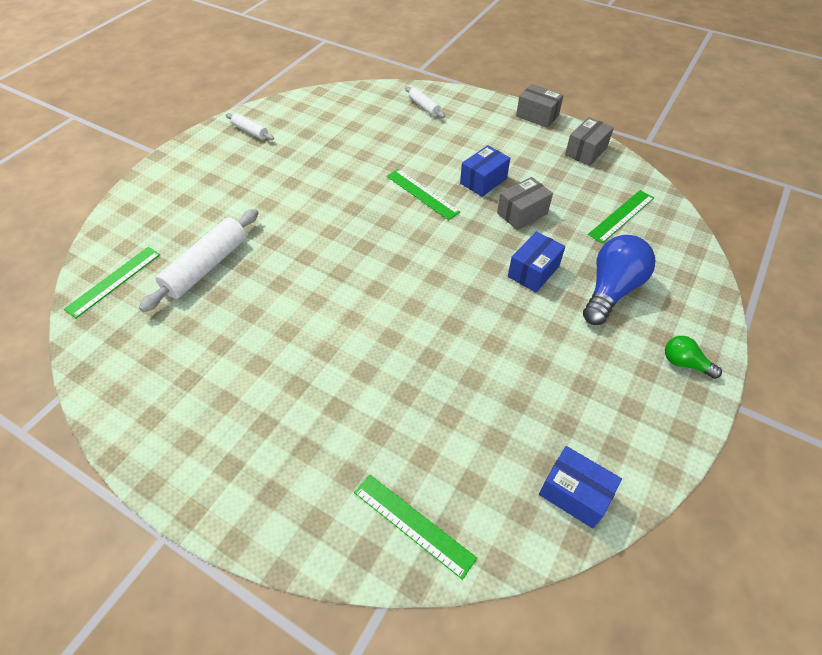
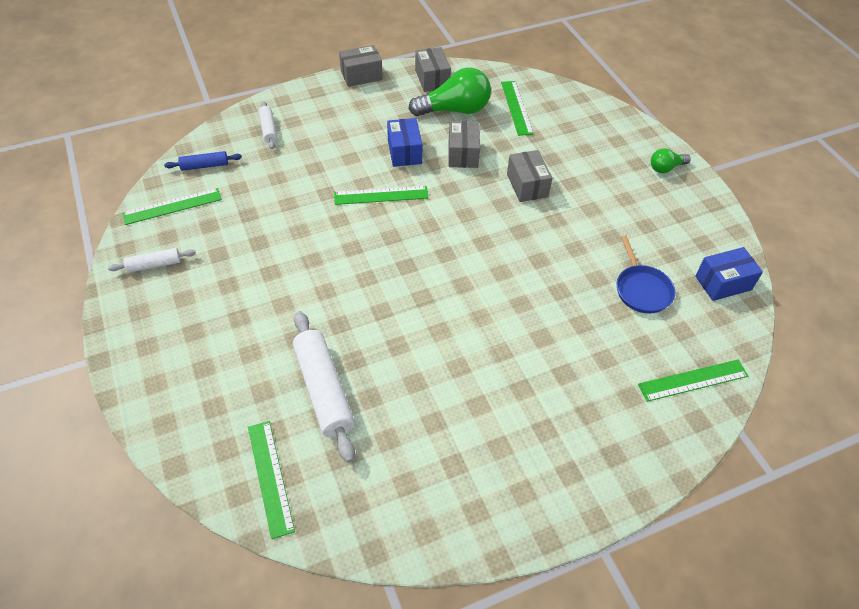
camera: 55 degrees left, 0 degrees up
(307, 110) = (172, 206): none -> green ruler
(357, 101) = (204, 166): none -> blue rolling pin
(424, 107) = (268, 129): white rolling pin -> white rolling pin turned 75 degrees clockwise
(493, 422) = (642, 290): none -> blue pan
(533, 271) = (527, 185): blue box -> grey box
(567, 182) = (455, 110): none -> green light bulb
(611, 290) = (579, 159): blue light bulb -> none

